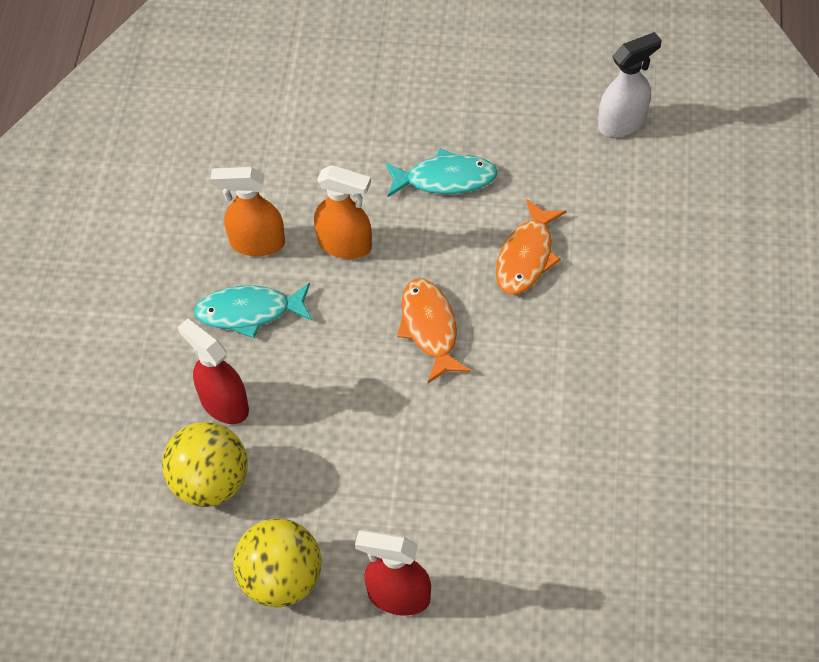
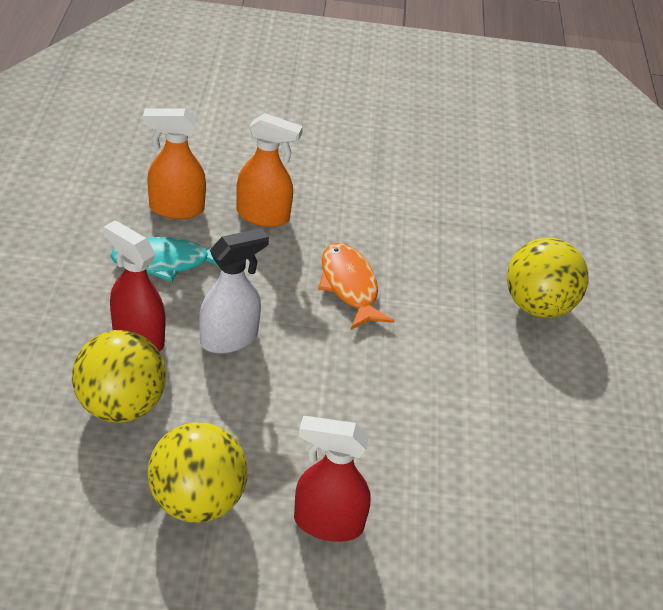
camera: 10 degrees left, 15 degrees down
(445, 179) = (358, 174): turquoise fish -> none
(526, 256) = (439, 236): orange fish -> none
(621, 339) = (538, 306): none -> yellow ball
(622, 122) = (517, 145): white spray bottle -> white spray bottle (229, 338)

